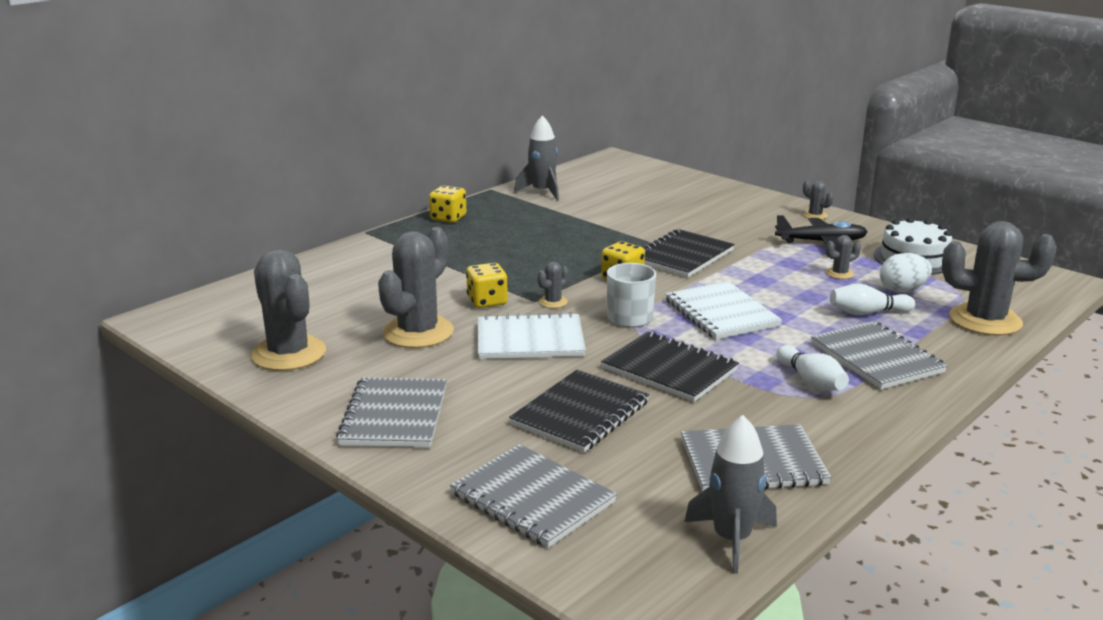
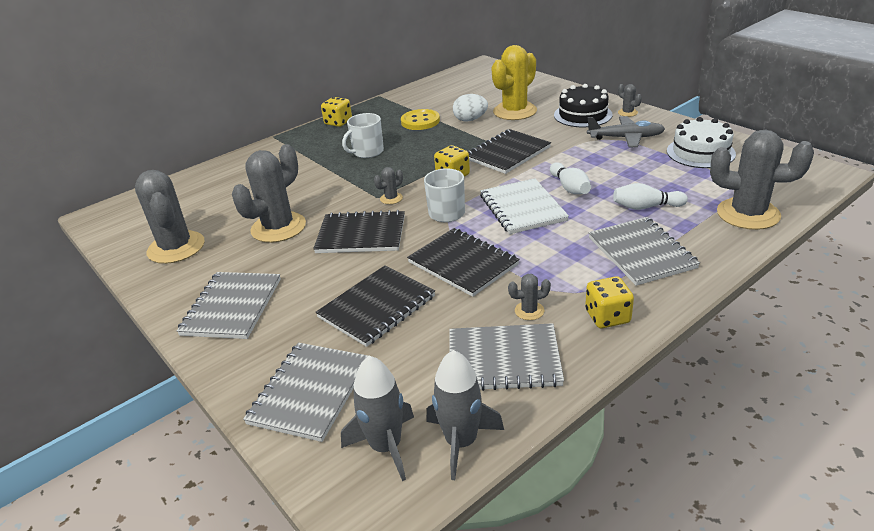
camera: 10 degrees right, 10 degrees up
(487, 301) = (341, 198): yellow dice -> yellow dice (607, 317)
(501, 251) = (367, 152): none -> white mug
(530, 340) = (361, 235): white notebook -> black notebook
(533, 498) = (310, 392): grey notebook -> grey notebook turned 60 degrees clockwise
(542, 192) = (417, 97): grey rocket -> grey rocket (386, 446)
(557, 219) = (420, 121): none -> yellow button
(675, 211) = (515, 111): none -> yellow cactus
(761, 216) = (582, 115): none -> black cake
(811, 381) = (578, 276): white bowling pin -> white bowling pin (570, 187)
(821, 242) = (625, 138): black plane -> grey plane
(840, 274) = (633, 168): grey cactus -> grey cactus (529, 311)
(902, 290) = (682, 184): white egg -> white egg (470, 120)

